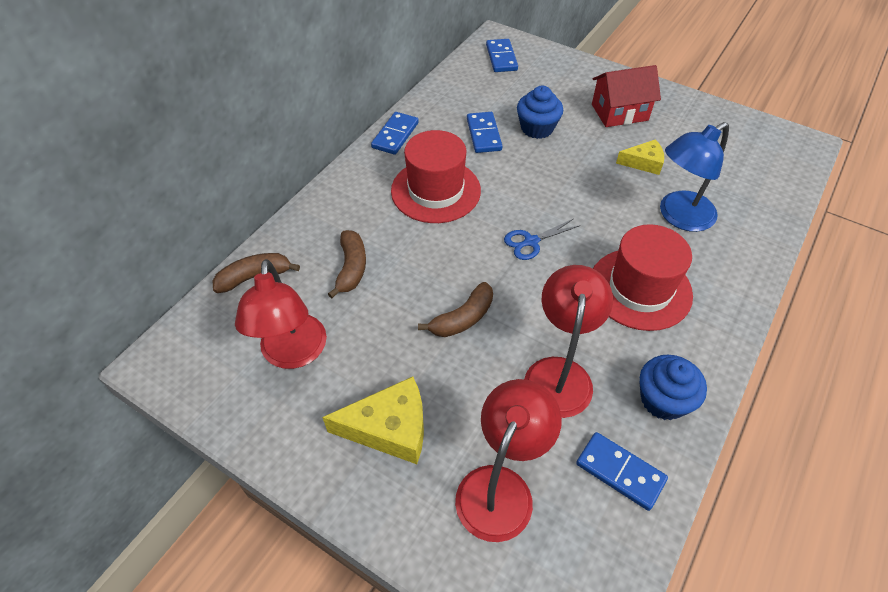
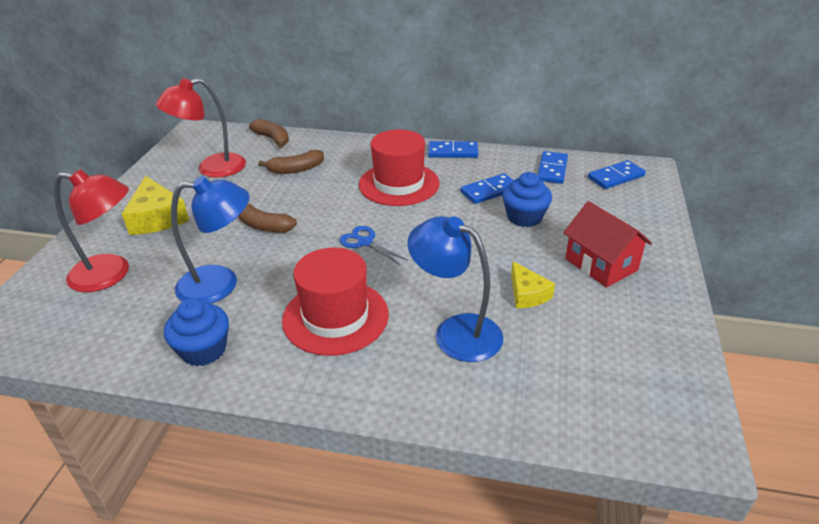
camera: 70 degrees right, 15 degrees down
(559, 373) = (220, 284): red lamp -> blue lamp
(620, 472) = (126, 333): blue domino -> blue domino (552, 169)

